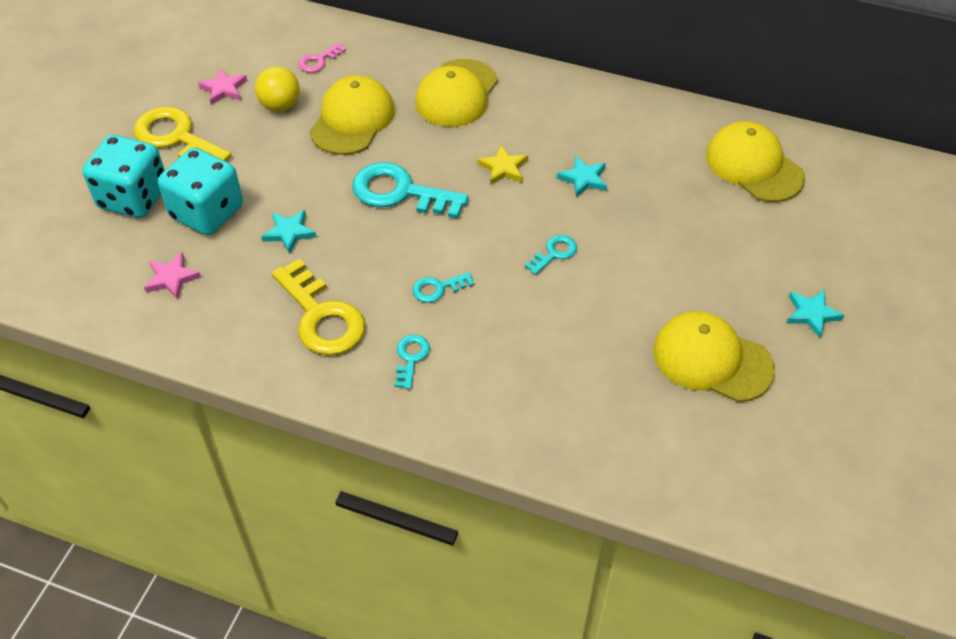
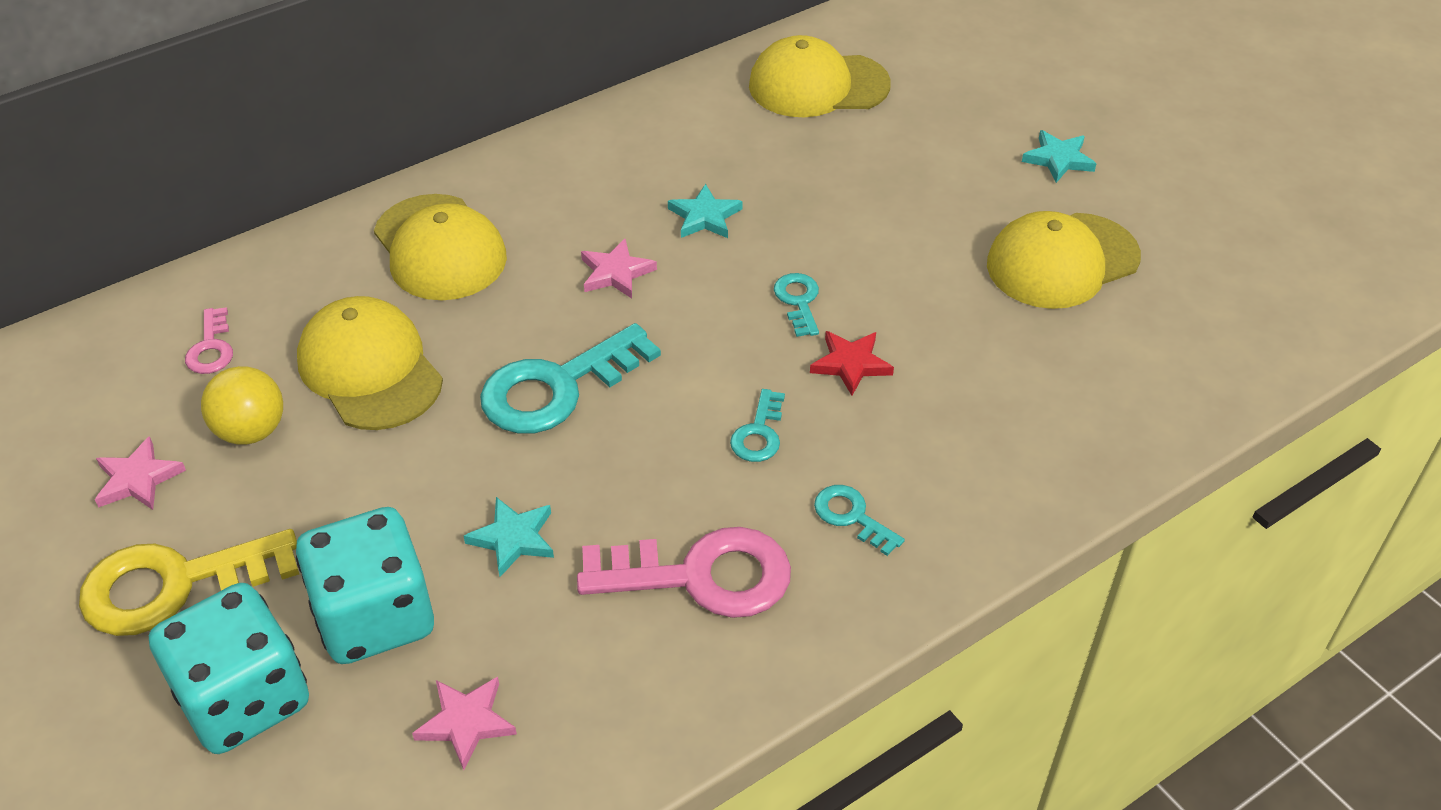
camera: 55 degrees left, 5 degrees down
(321, 316) = (701, 576): yellow key -> pink key
(503, 168) = (616, 273): yellow star -> pink star
(525, 301) = (851, 364): none -> red star

